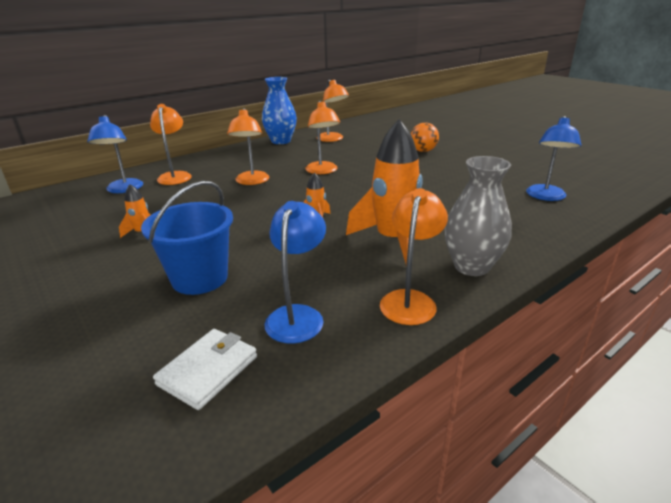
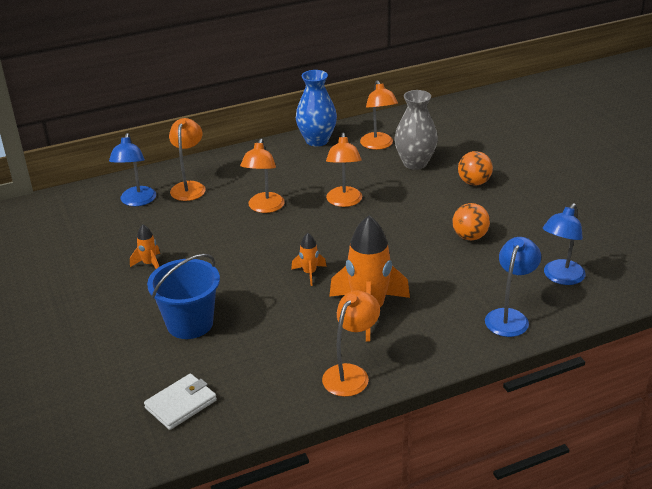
camera: 15 degrees right, 5 degrees up
(298, 315) = (256, 372): blue lamp -> blue lamp (509, 317)
(446, 180) = (470, 237): none -> orange ball
(471, 266) = (423, 350): grey vase -> grey vase (415, 163)

